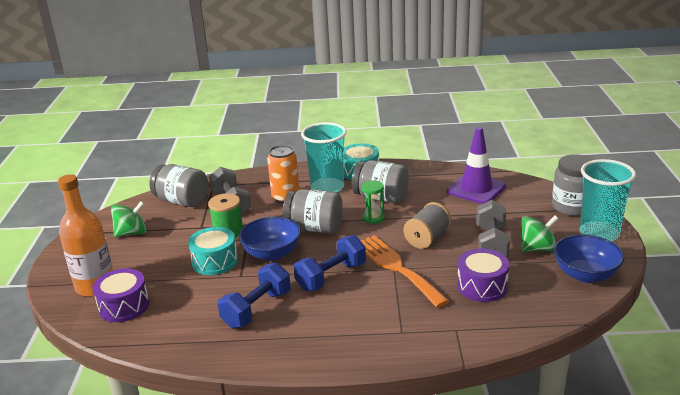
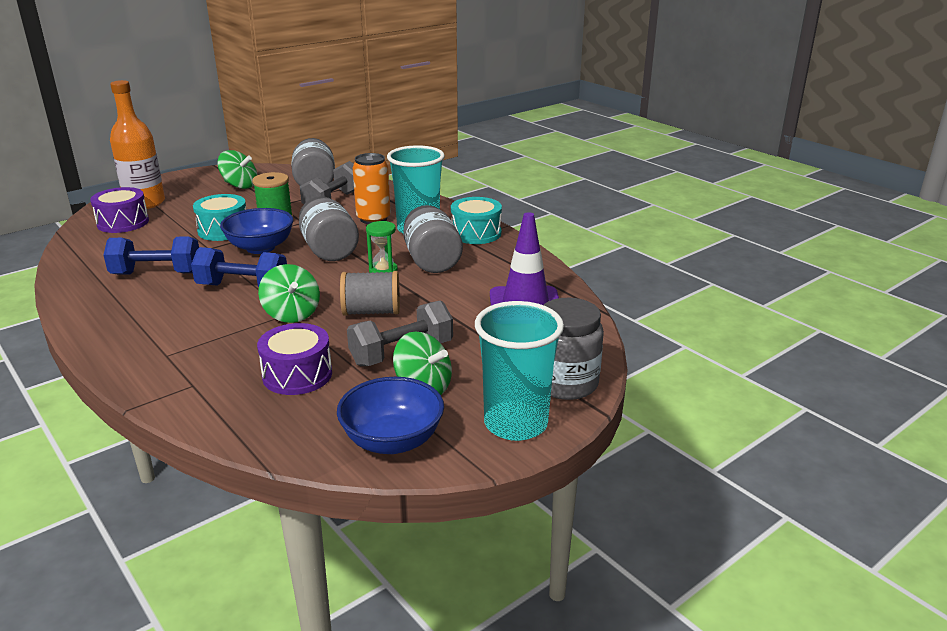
camera: 50 degrees right, 0 degrees up
(396, 267) = (292, 314): orange fork -> green spinning top

